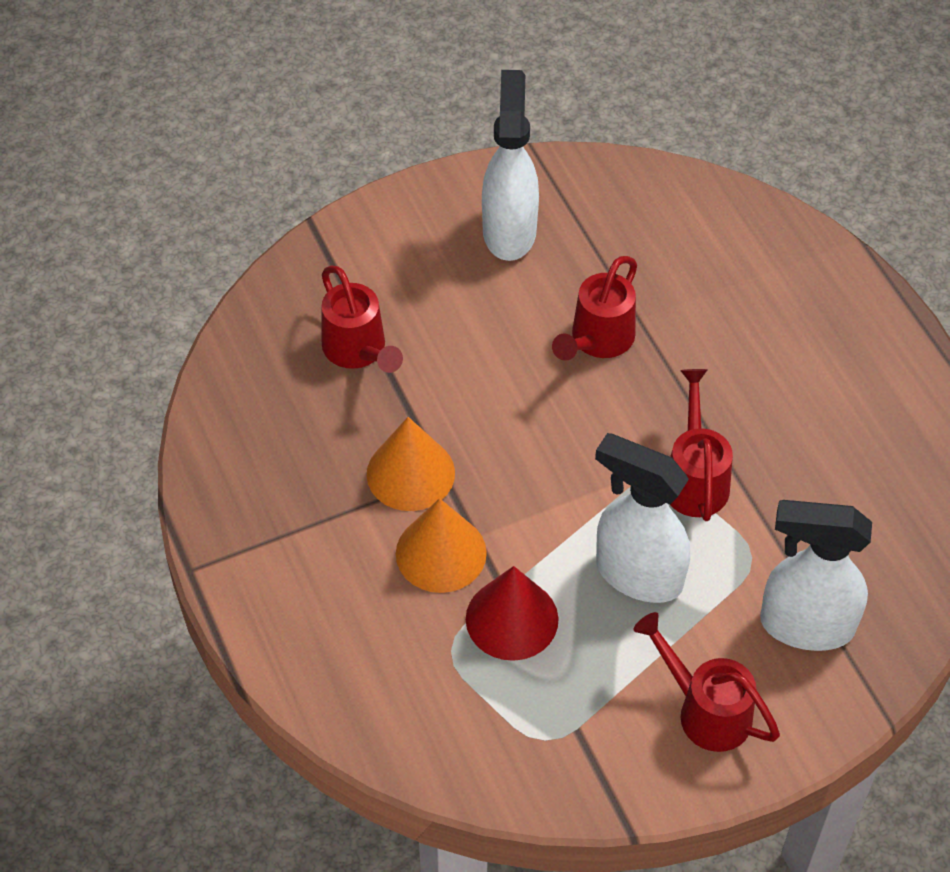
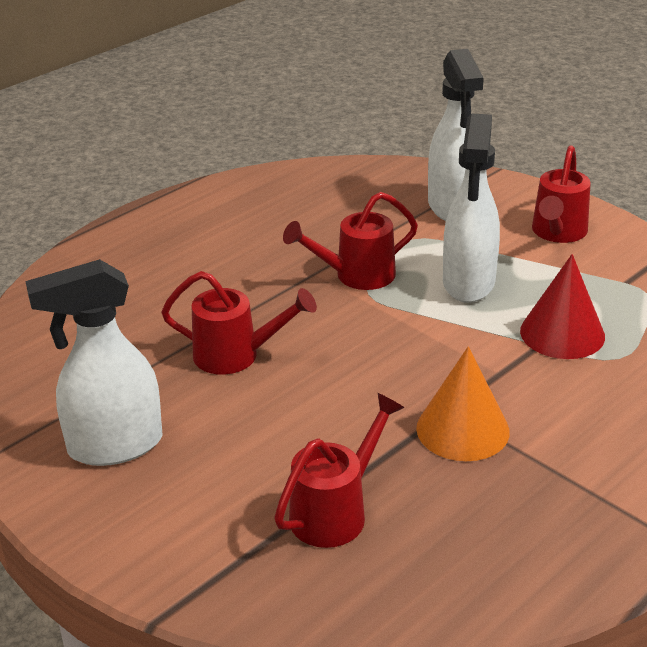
camera: 110 degrees left, 20 degrees down
(441, 553) = (532, 387): orange cone -> none

